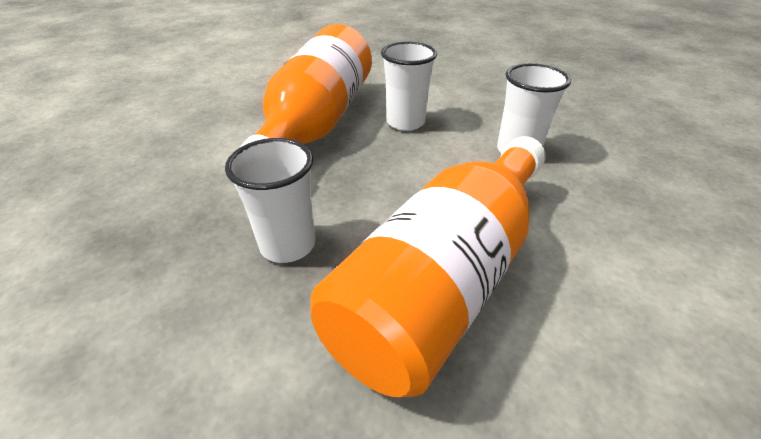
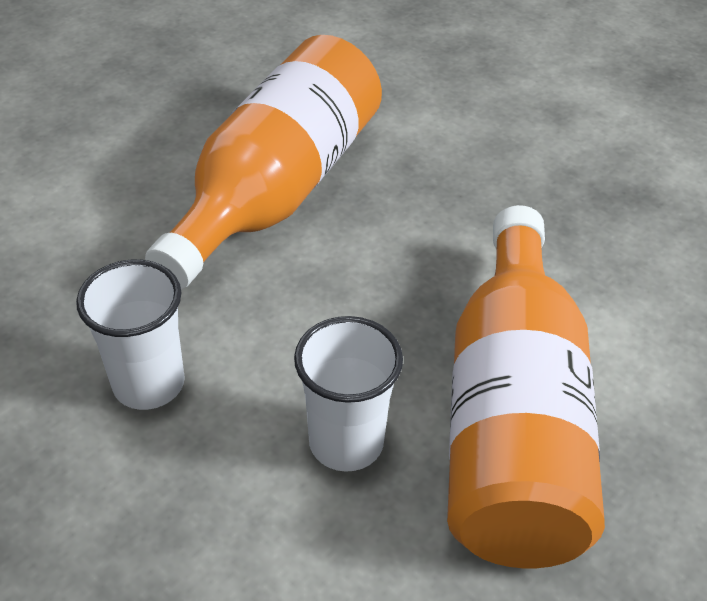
camera: 170 degrees right, 5 degrees up
(288, 244) = (445, 207): white cup -> none

